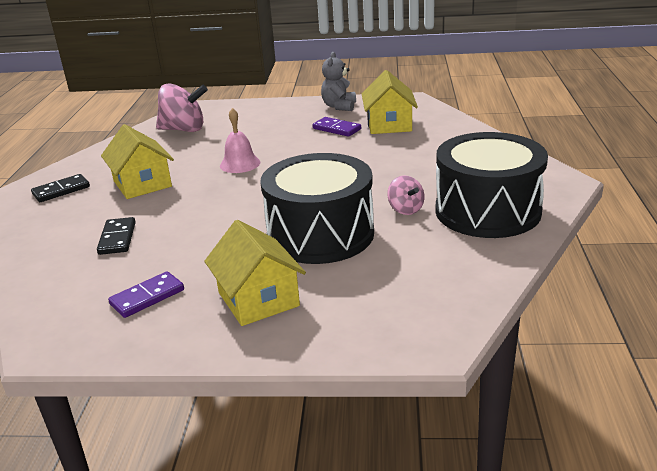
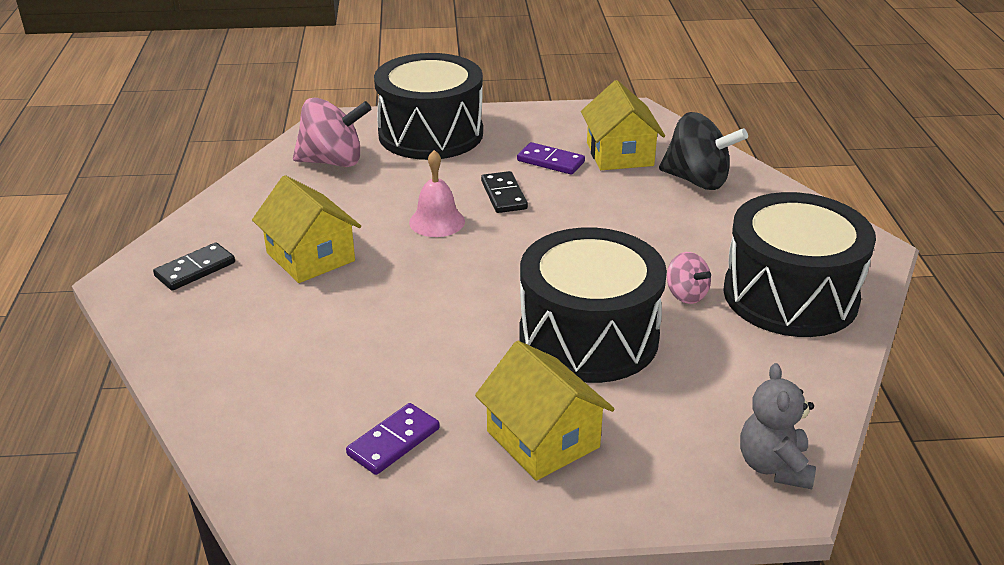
camera: 10 degrees left, 5 degrees up
(117, 238) = (312, 349): black domino -> black domino (503, 195)
(258, 114) = (431, 134): none -> black drum
(339, 106) = (541, 122): grey teddy bear -> grey teddy bear (774, 466)
(441, 140) = (697, 180): none -> black spinning top

